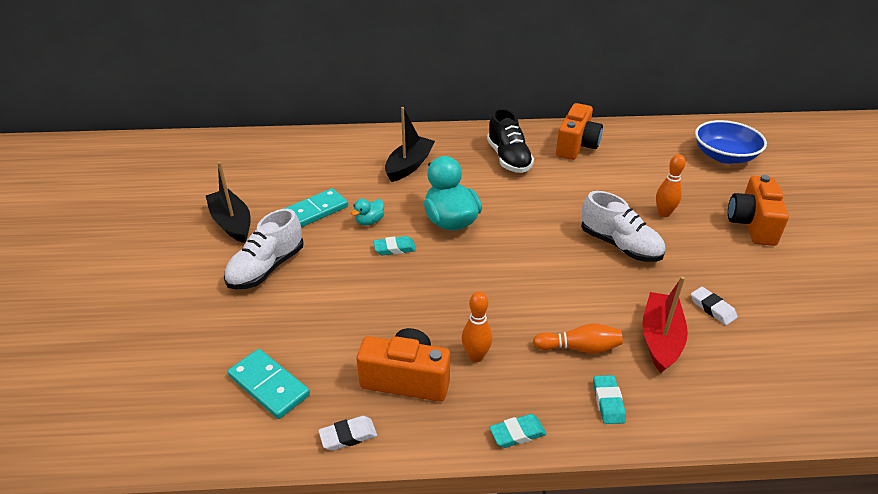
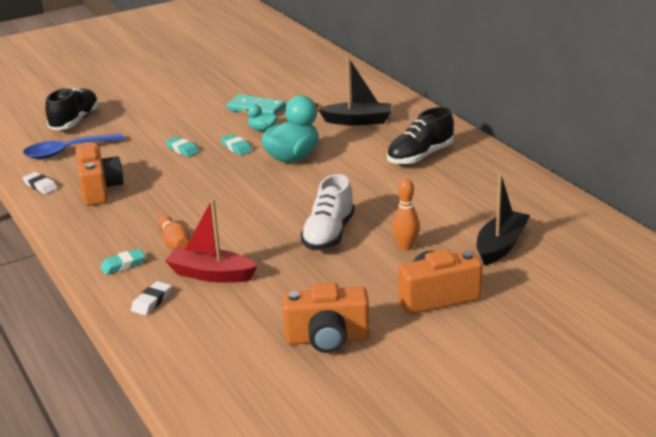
camera: 65 degrees right, 10 degrees down
(183, 357) = (75, 121): none -> black shoe
(232, 223) = (215, 89): black boat -> black boat (501, 246)
(266, 268) = (176, 115): white shoe -> none
(269, 385) = (67, 151): turquoise domino -> blue spoon
(476, 356) = (138, 206): orange bowling pin -> none
(517, 433) = (72, 238): turquoise eraser -> turquoise eraser (182, 149)
(576, 146) = (485, 181): orange camera -> orange camera (327, 339)
(660, 339) = (211, 274): red boat -> red boat turned 150 degrees counterclockwise
(712, 308) = (272, 293): white eraser -> white eraser (151, 301)
(724, 156) = (570, 264): blue bowl -> none

